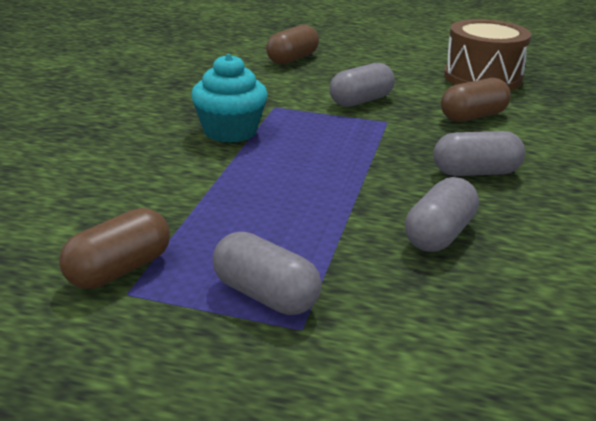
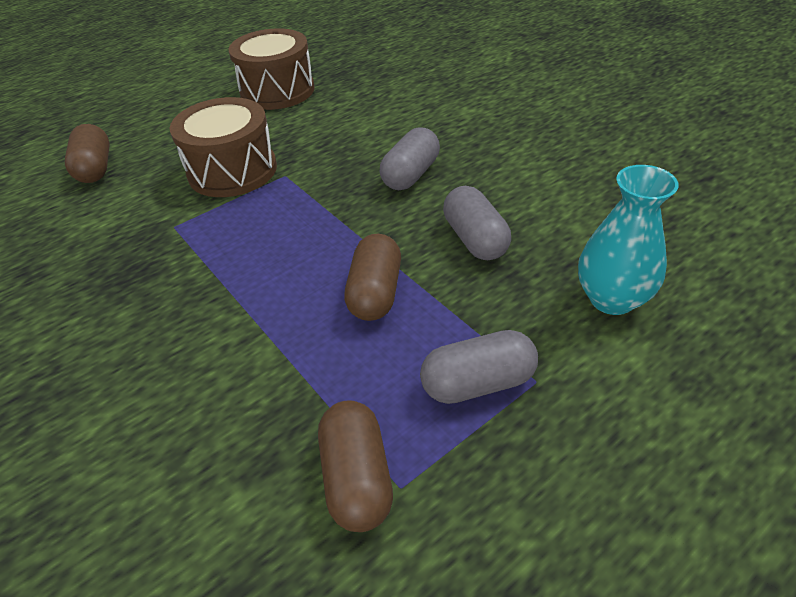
camera: 50 degrees left, 15 degrees up
(230, 131) = (184, 279): turquoise cupcake -> none
(361, 101) = (232, 170): grey capsule -> brown drum
(466, 344) = (611, 299): none -> turquoise vase
(473, 116) = (330, 130): brown capsule -> brown capsule (375, 293)

